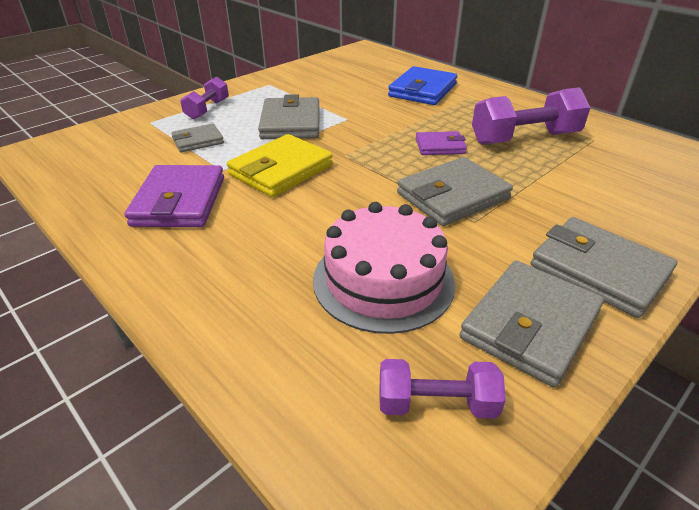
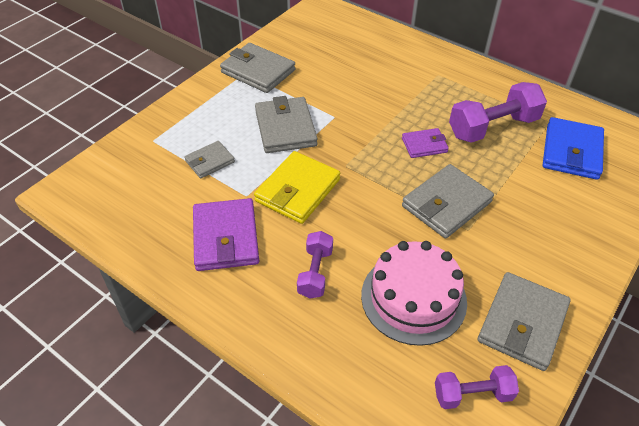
camera: 10 degrees left, 10 degrees up
(207, 109) = (200, 117): purple dumbbell -> purple dumbbell (315, 272)
(422, 90) = (392, 68): blue wallet -> blue wallet (571, 152)
(598, 270) = (564, 267): grey wallet -> grey wallet (258, 71)

